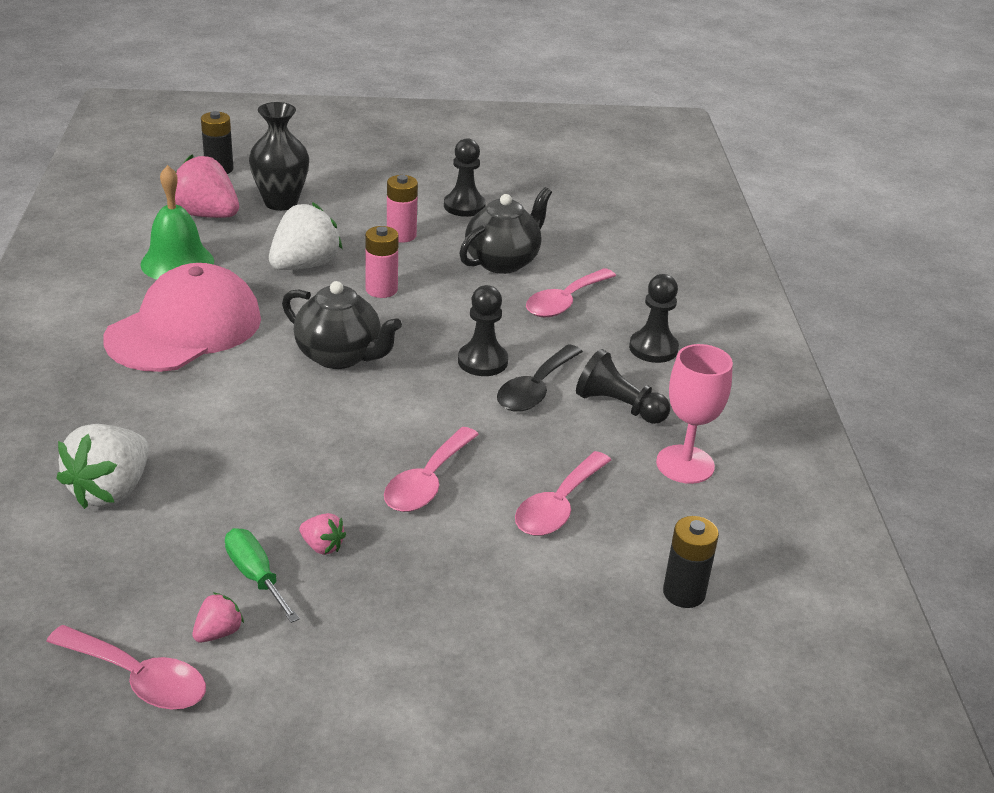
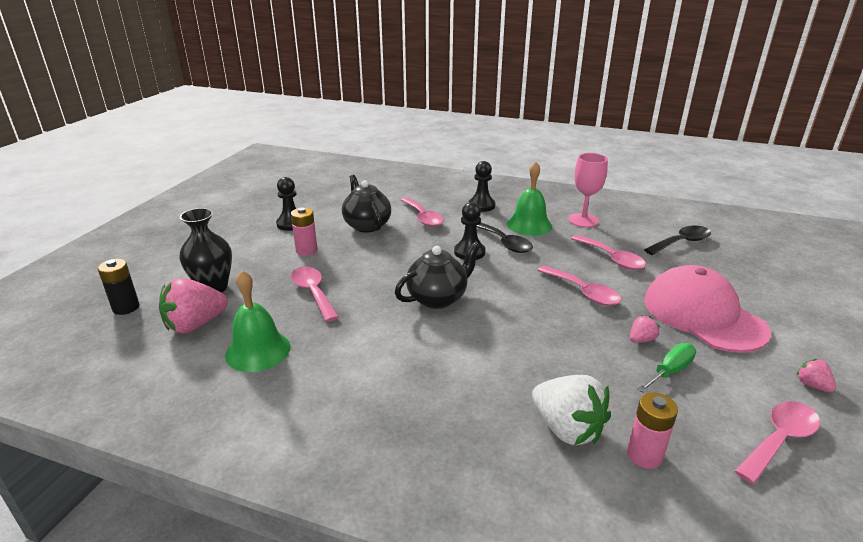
camera: 65 degrees left, 5 degrees down
(184, 328) = (361, 360): pink cap -> pink cap (703, 315)
(218, 632) = (727, 396): pink strawberry -> pink strawberry (812, 385)
(256, 576) = (670, 371): green screwdriver -> green screwdriver turned 150 degrees clockwise
(304, 265) = (313, 293): white strawberry -> pink spoon
(381, 290) = (368, 269): pink battery -> pink battery (644, 455)
(619, 406) = (529, 225): black pawn -> green bell
(684, 593) = (681, 242): black battery -> black spoon

